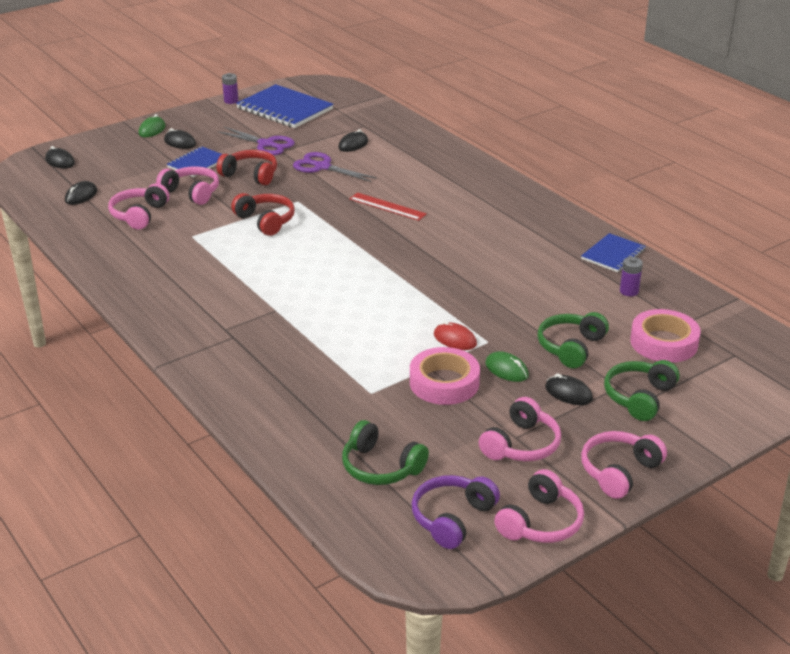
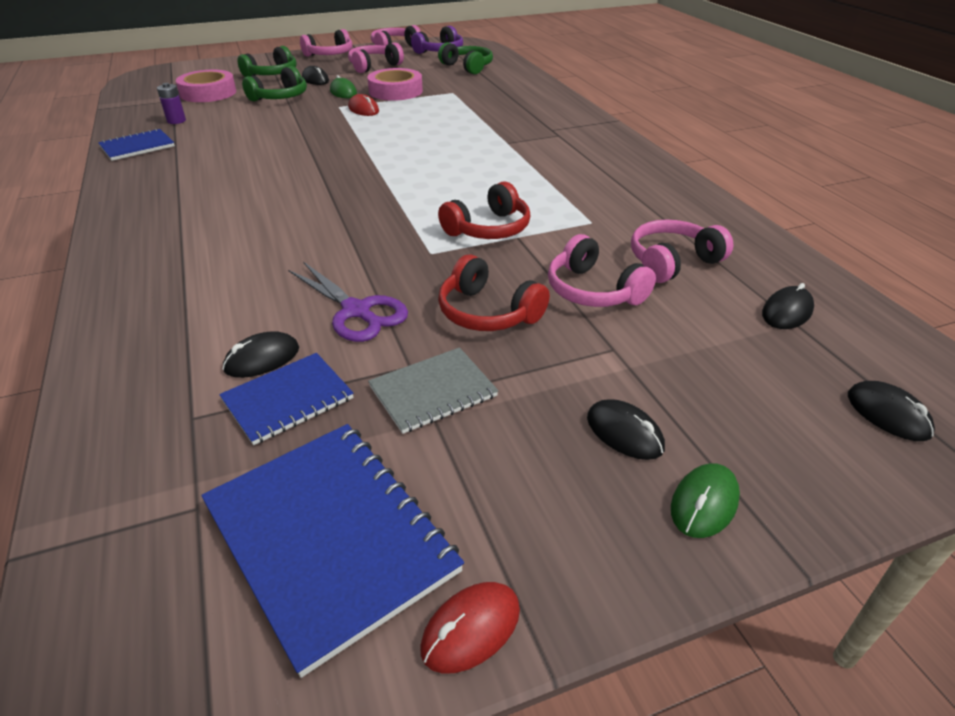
camera: 165 degrees left, 5 degrees up
(139, 215) = (672, 262): pink headphones -> pink headphones turned 150 degrees counterclockwise
(197, 163) = (583, 358): blue notebook -> blue notebook (288, 399)
(231, 101) = (471, 629): purple battery -> red mouse
(265, 221) = (488, 228): red headphones -> red headphones turned 105 degrees counterclockwise
(266, 144) = (433, 391): purple scissors -> grey notebook
(387, 206) = (313, 227): red ruler -> none

